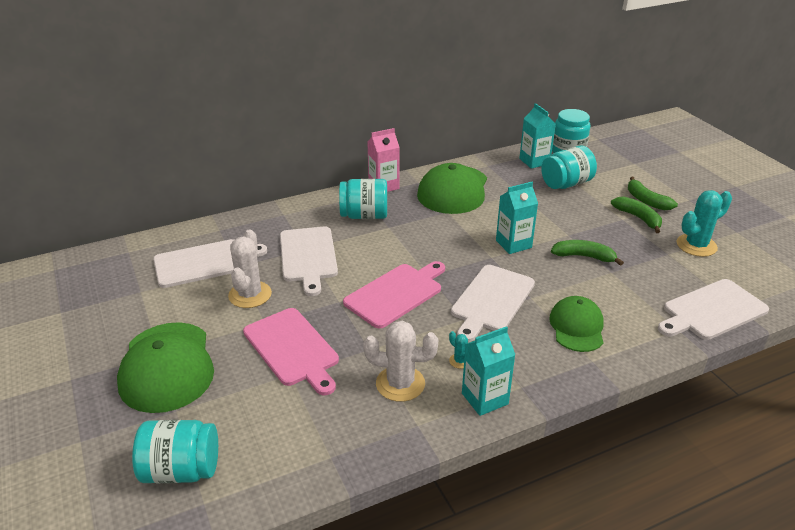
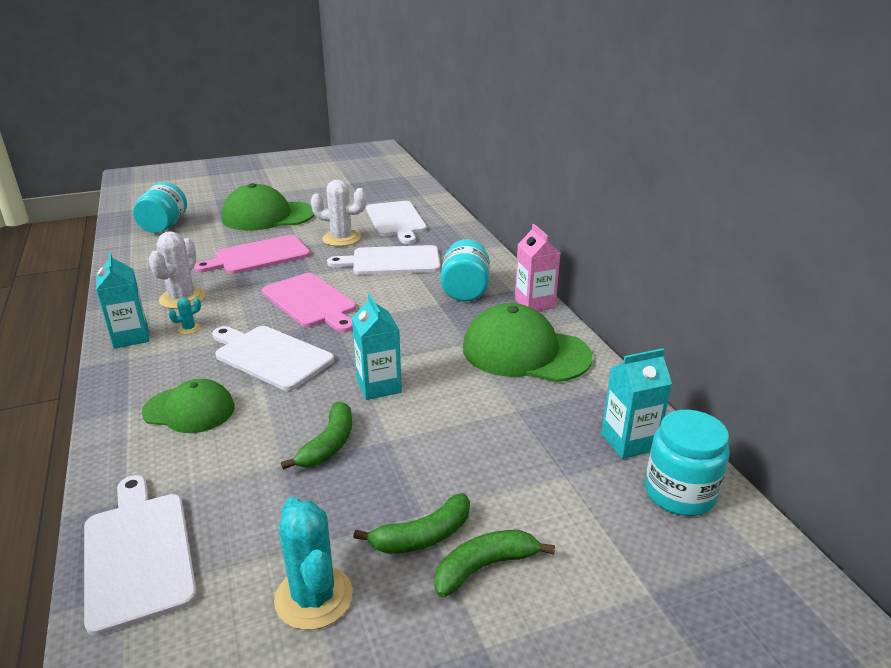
camera: 95 degrees right, 5 degrees down
(566, 184) = (548, 466): turquoise jar -> none

